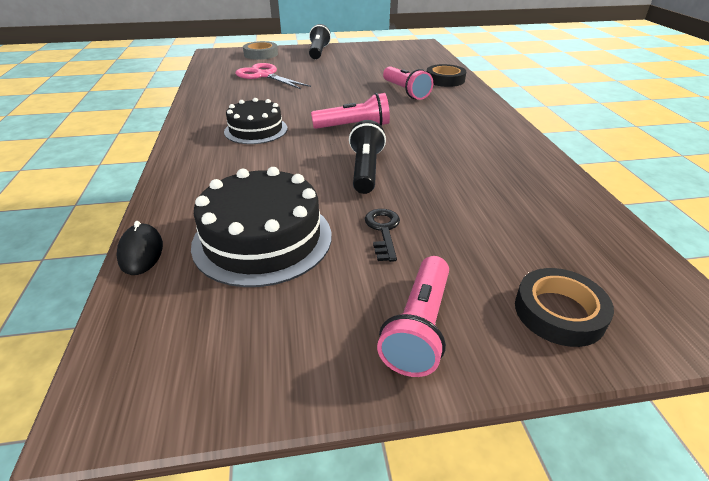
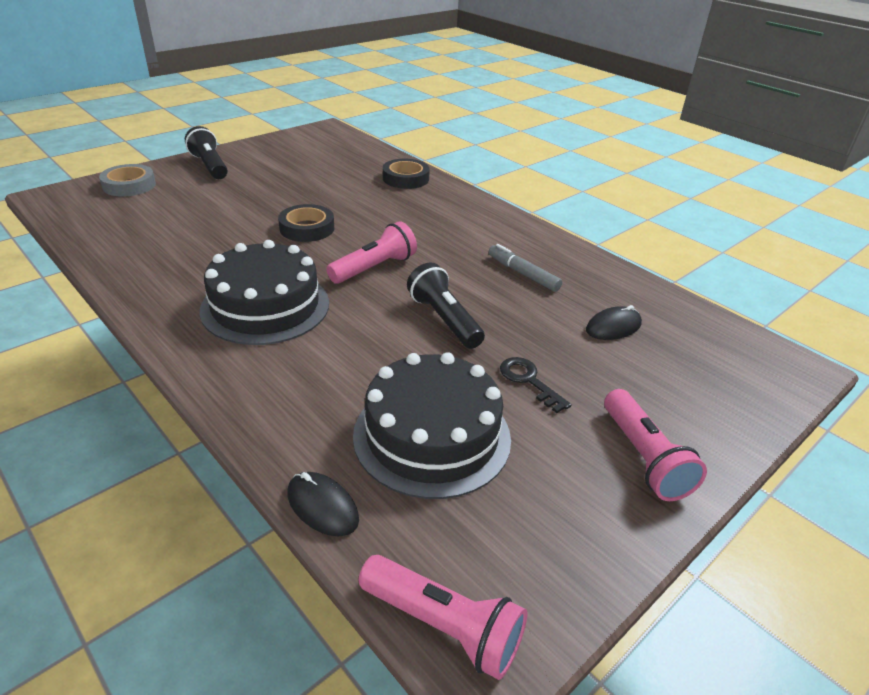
camera: 35 degrees left, 0 degrees up
(256, 130) = (265, 306): black cake -> black cake, size x1.52
(264, 75) = (178, 220): pink scissors -> none
(405, 91) = (380, 205): pink flashlight -> pink flashlight (444, 625)
(469, 158) = (523, 274): none -> grey marker
(511, 218) = (613, 327): none -> black mouse
(559, 312) = (716, 399): black tape -> black tape (307, 228)

